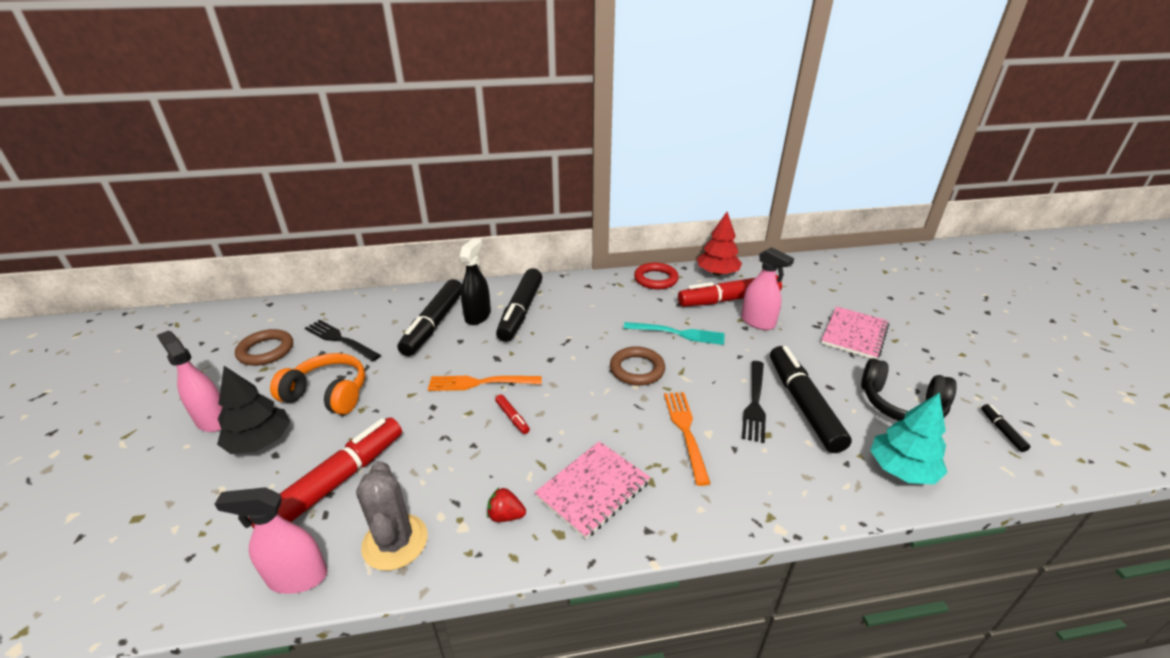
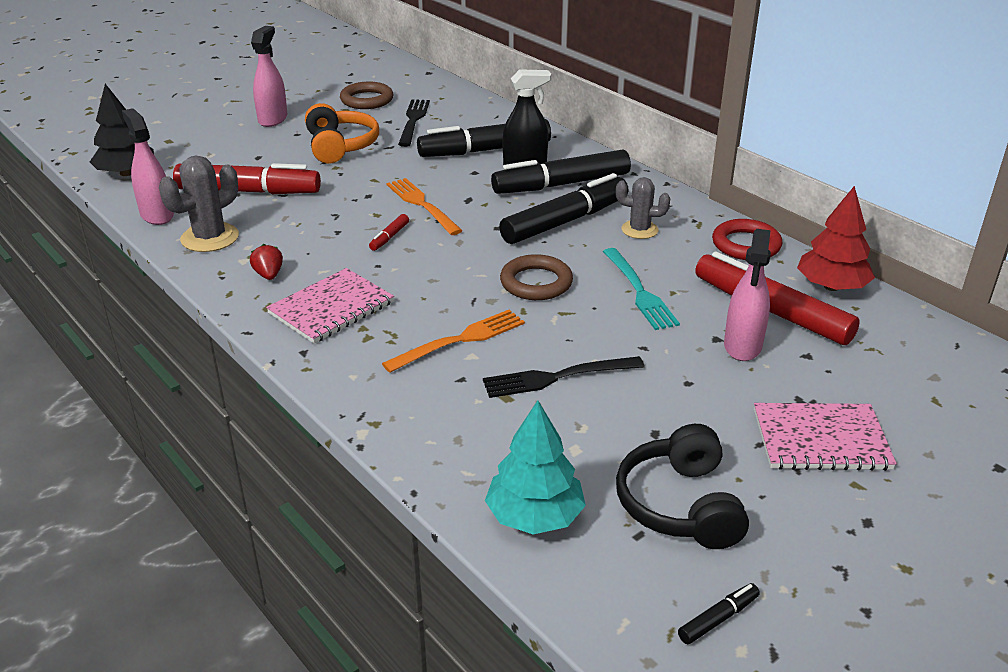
camera: 60 degrees right, 0 degrees up
(260, 442) = (266, 146): black tree -> black tree (126, 173)
(593, 489) = (331, 308): pink notebook -> pink notebook turned 60 degrees counterclockwise
(607, 305) = (639, 230): none -> grey cactus
(803, 404) = (591, 416): black marker -> black marker (565, 221)

